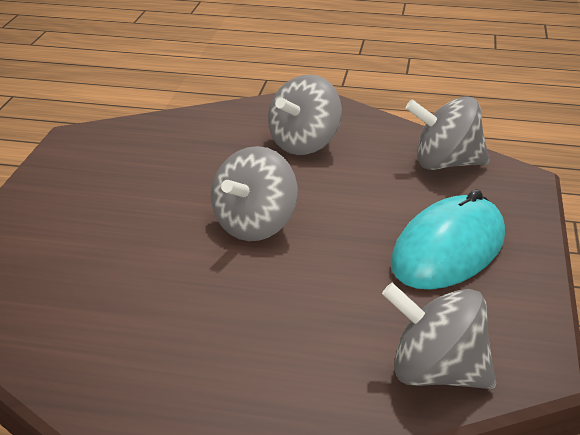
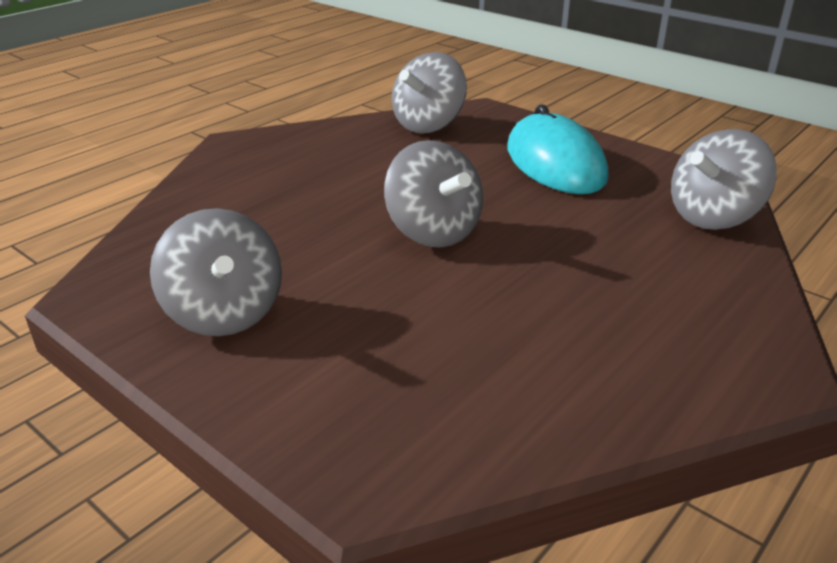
camera: 60 degrees left, 0 degrees up
(304, 144) = (315, 169): grey spinning top -> grey spinning top (224, 314)

